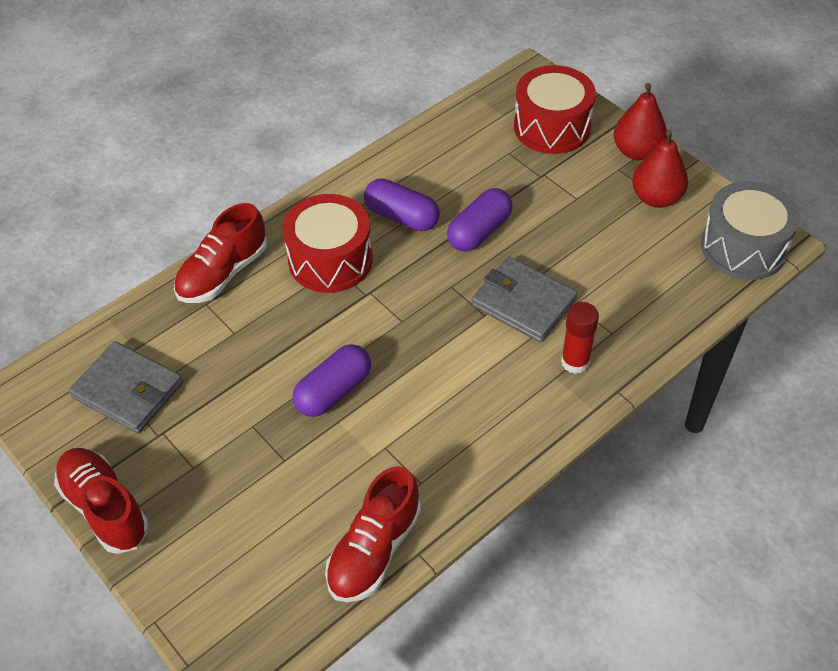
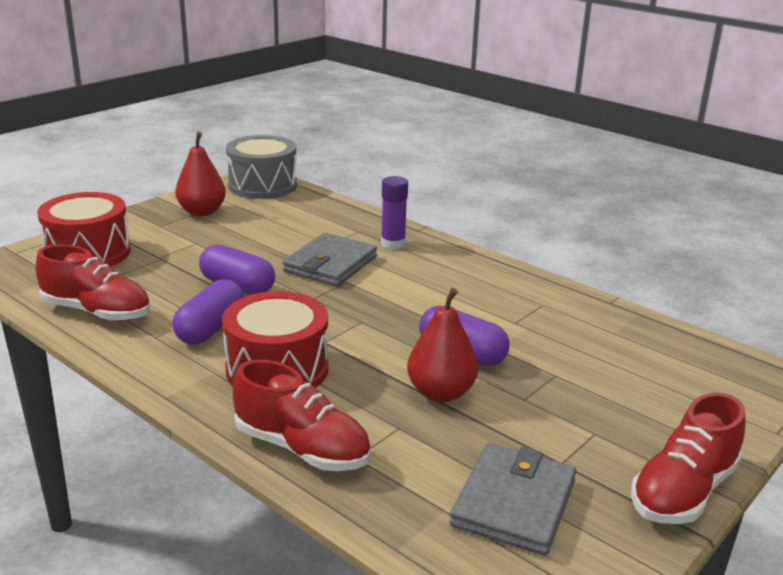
camera: 100 degrees left, 25 degrees down
(374, 550) = (620, 321): red shoe -> red shoe (97, 312)
(575, 362) = (393, 244): red glue stick -> purple glue stick
(637, 151) = (138, 217): red pear -> red pear (440, 393)

